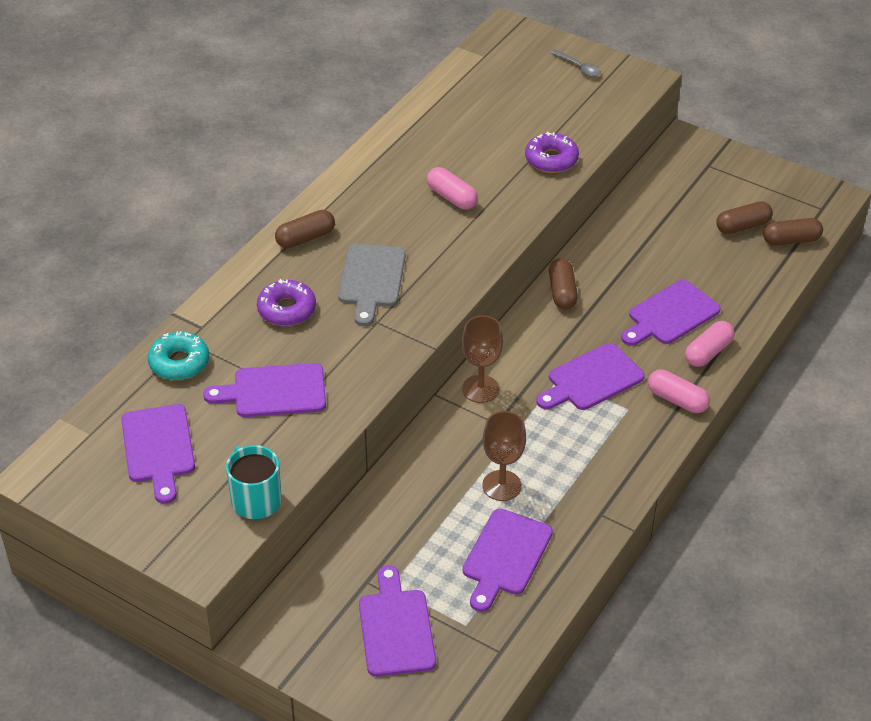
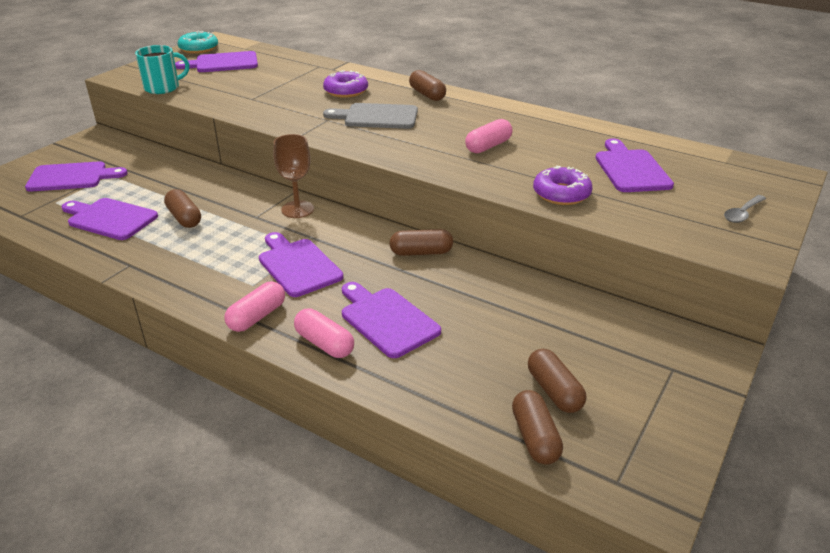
camera: 90 degrees right, 10 degrees down
(179, 362) = (299, 65): turquoise donut -> turquoise donut (199, 48)
(274, 391) = (261, 90): purple cutting board -> purple cutting board (630, 169)
(501, 485) = (184, 218): brown goblet -> brown capsule

